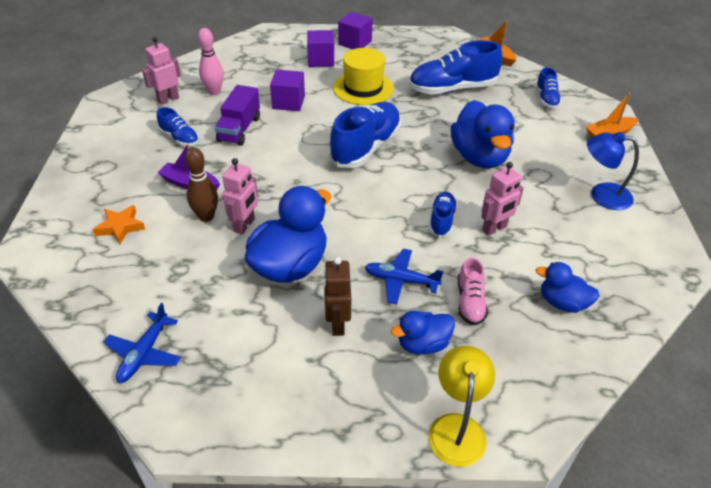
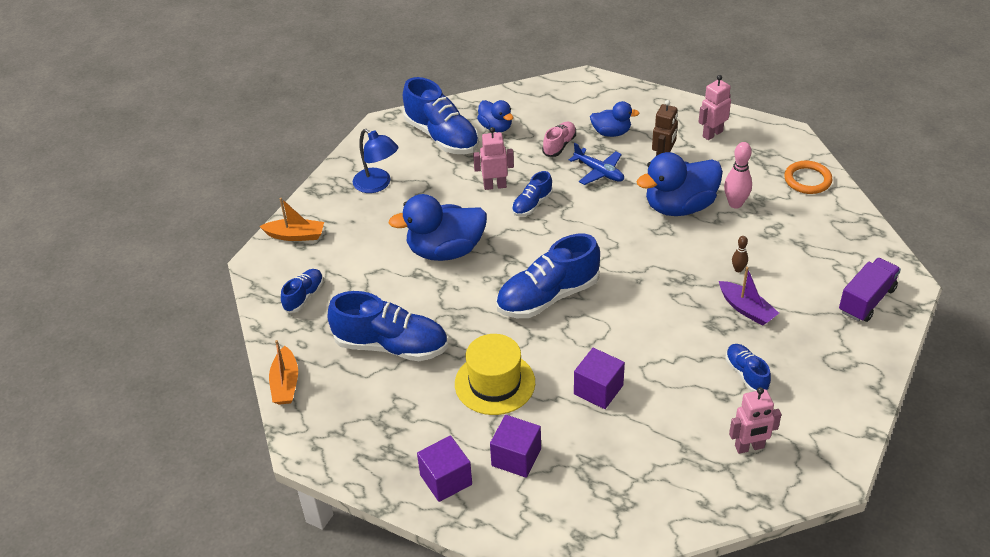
camera: 150 degrees left, 0 degrees up
(120, 227) = (821, 283): orange star -> none
(144, 353) = (807, 180): blue plane -> orange ring
(206, 216) = (738, 269): brown bowling pin -> brown bowling pin, size x0.55
(214, 92) = (685, 441): pink bowling pin -> pink bowling pin (735, 204)
(239, 129) = (673, 366): purple truck -> purple truck (866, 300)
(245, 225) = (705, 250): pink robot -> pink robot (712, 134)
(457, 427) = (620, 92): yellow lamp -> none
(479, 157) = (445, 251): blue duck -> blue duck turned 120 degrees counterclockwise
(605, 268) = (442, 137): none -> blue shoe

